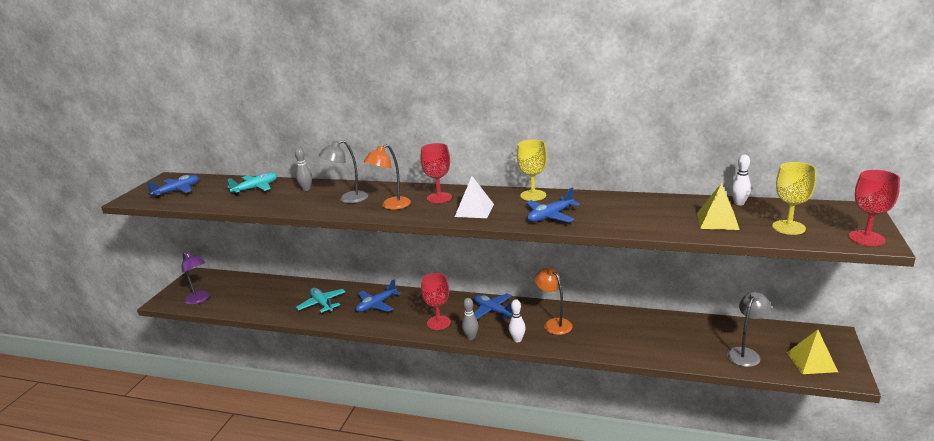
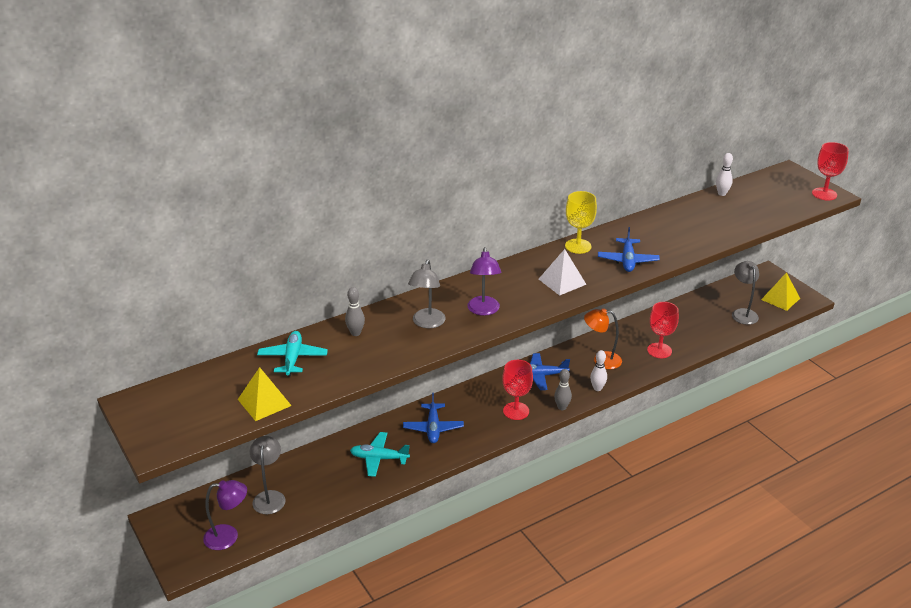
camera: 50 degrees left, 10 degrees up
(177, 191) = (196, 408): blue plane -> none
(246, 292) = (269, 497): none -> grey lamp
(391, 206) = (483, 310): orange lamp -> purple lamp
(439, 198) = (508, 283): red goblet -> red goblet (659, 350)
(717, 221) = (734, 215): yellow pyramid -> yellow pyramid (264, 402)
(788, 227) = (777, 203): yellow goblet -> none

